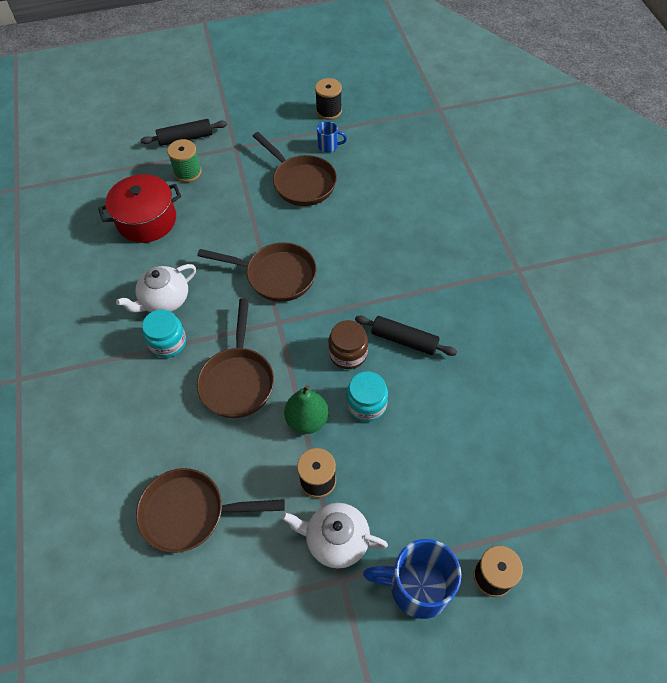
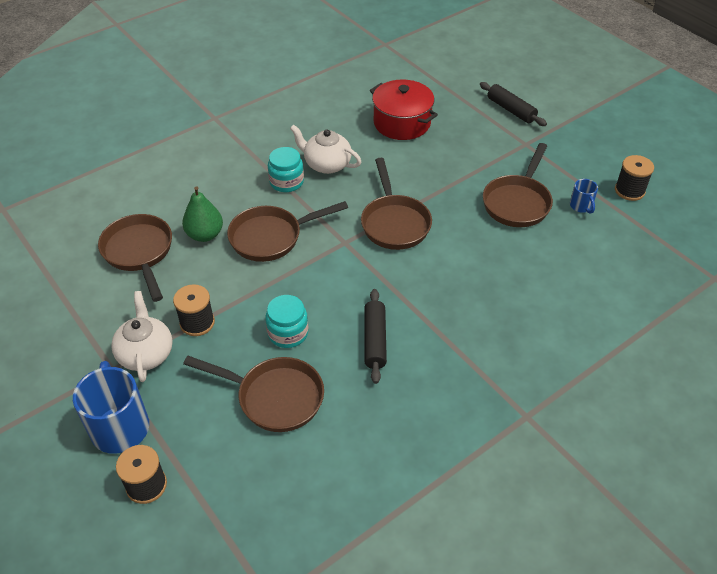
camera: 65 degrees right, 10 degrees down
(188, 172) = (472, 126): green spool -> none
(307, 420) = (253, 296): green pear -> green pear (205, 235)
(348, 353) = (336, 302): brown jar -> none
(434, 438) = (274, 397): none -> brown pan

